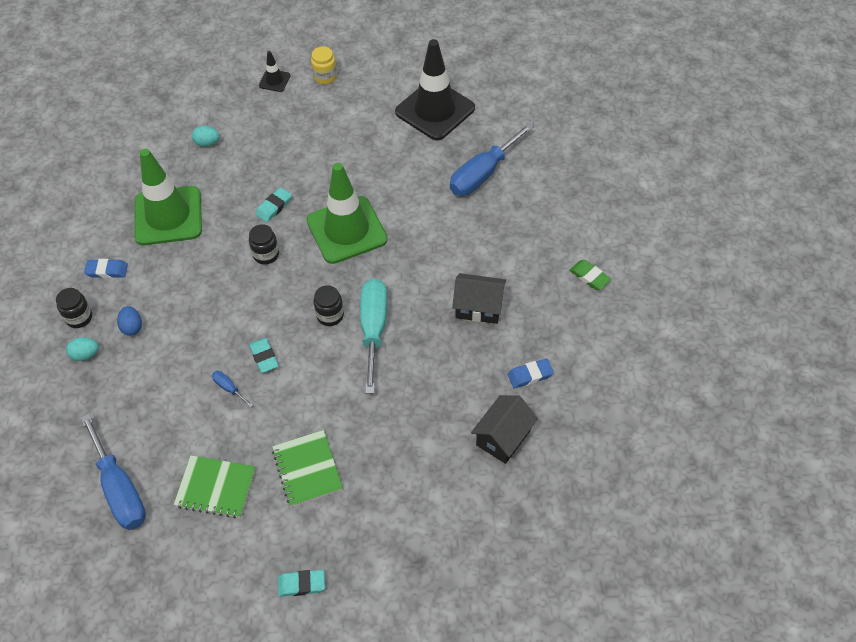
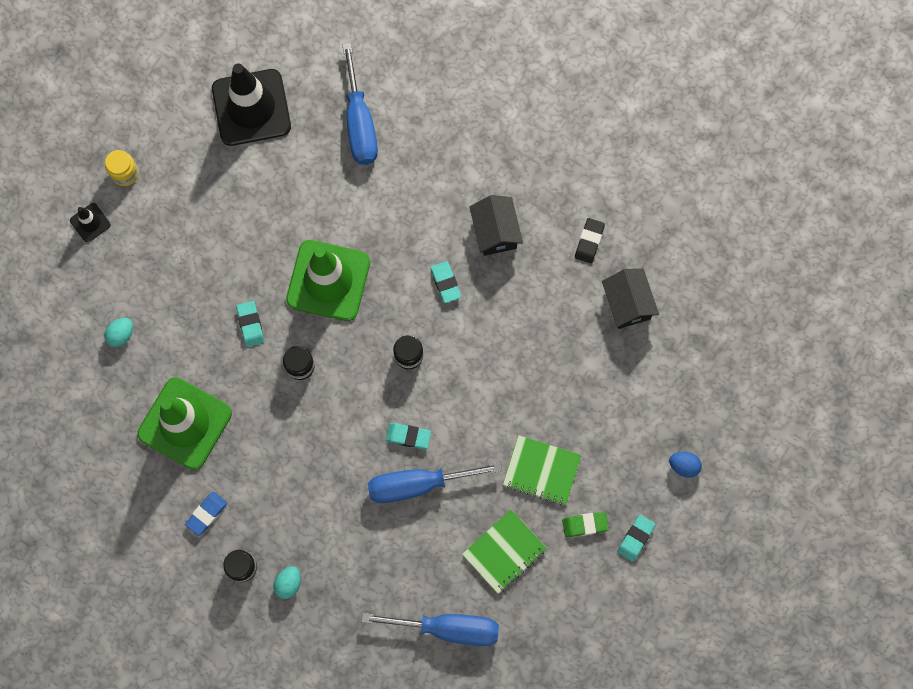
camera: 55 degrees left, 20 degrees up
(132, 327) = (289, 527): blue egg -> blue egg (683, 466)
(229, 388) = (417, 484): blue screwdriver -> blue screwdriver, size x2.35
(373, 329) = (450, 330): turquoise screwdriver -> none
(409, 302) = (445, 283): none -> turquoise eraser
(479, 307) = (495, 232): black house -> black house turned 60 degrees counterclockwise
(530, 375) = (589, 241): blue eraser -> black eraser
(589, 277) = (535, 123): green eraser -> green eraser (585, 525)

